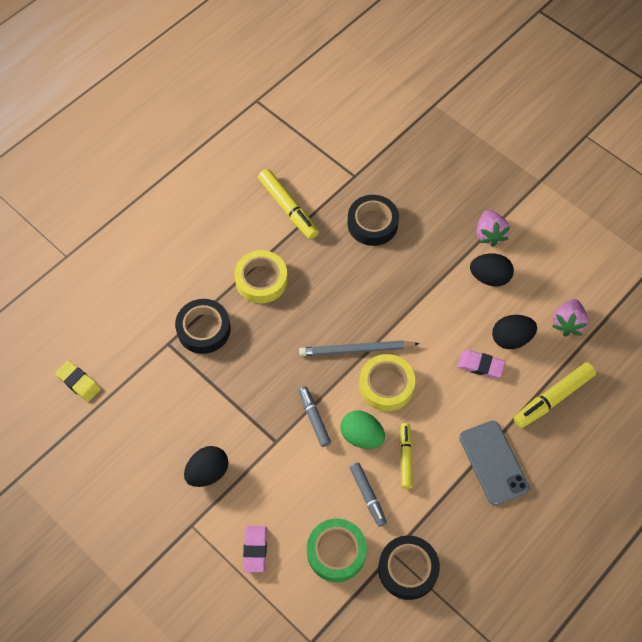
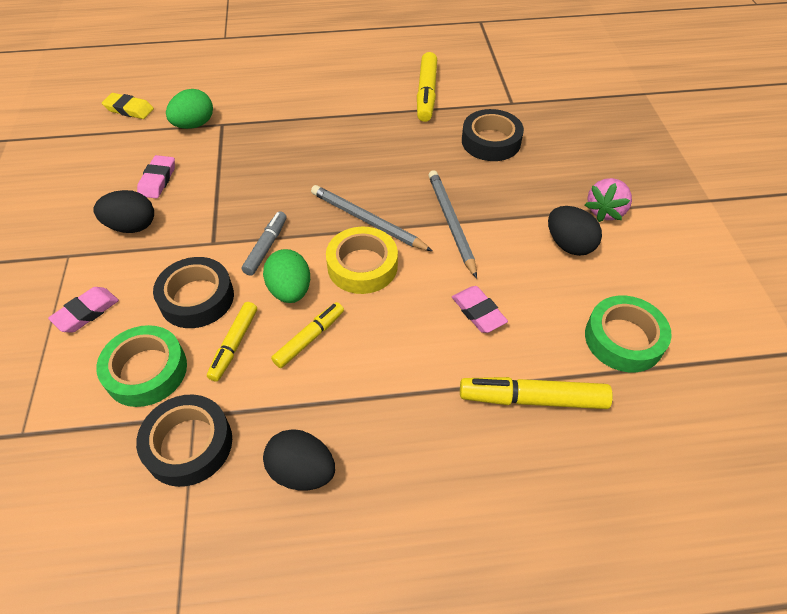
camera: 40 degrees right, 10 degrees down
(79, 382) = (129, 109): yellow eraser -> yellow eraser turned 60 degrees counterclockwise
(148, 359) = (194, 125): none -> green egg
(180, 425) = (158, 180): none -> pink eraser
(203, 329) = (259, 131): black tape -> black tape (197, 298)
(261, 280) = (346, 126): yellow tape -> none
(367, 496) = (234, 345): grey marker -> yellow marker
(408, 313) = (451, 223): none -> grey pencil
(493, 462) = (395, 412): grey phone -> none
(511, 338) = (539, 310): black egg -> black egg (302, 471)
(567, 323) = (623, 339): pink strawberry -> green tape

